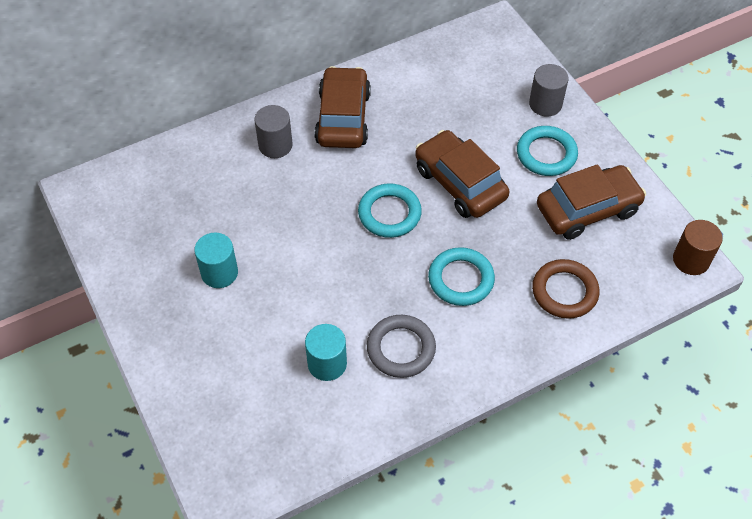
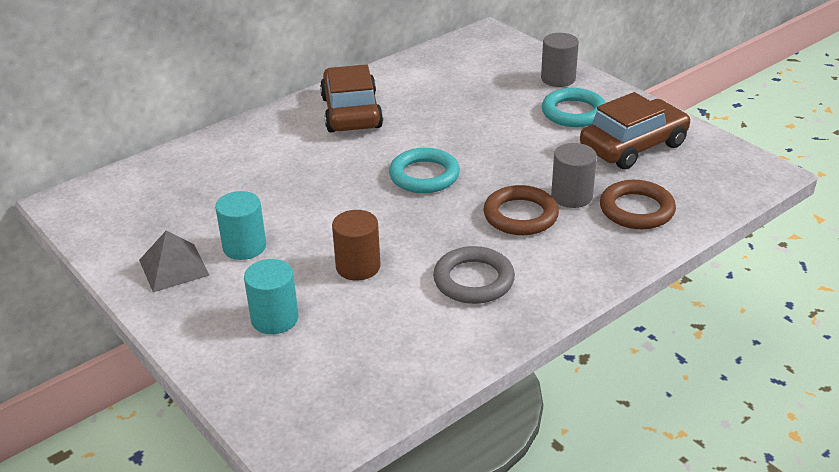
camera: 10 degrees left, 20 degrees down
(158, 285) = (174, 267): none -> grey pyramid
(275, 145) = (283, 141): grey cylinder -> grey cylinder (571, 196)
(327, 363) = (392, 305): turquoise cylinder -> turquoise cylinder (274, 318)
(460, 183) = (492, 144): brown car -> none
(461, 279) = (520, 215): turquoise ring -> brown ring
(691, 260) = (757, 169): brown cylinder -> brown cylinder (358, 267)

